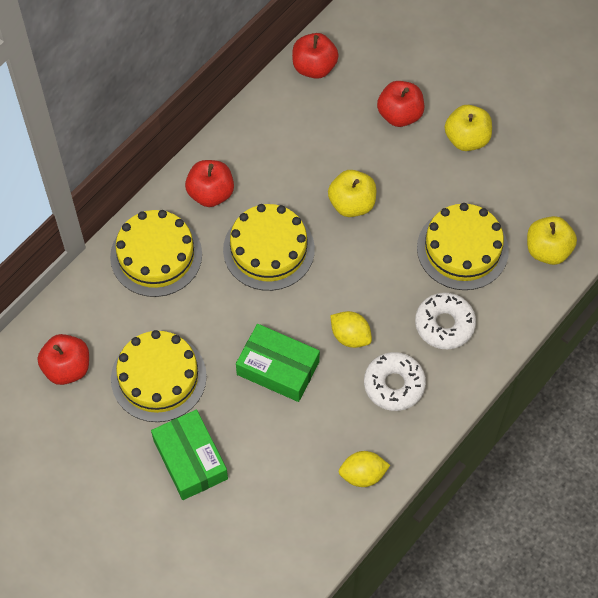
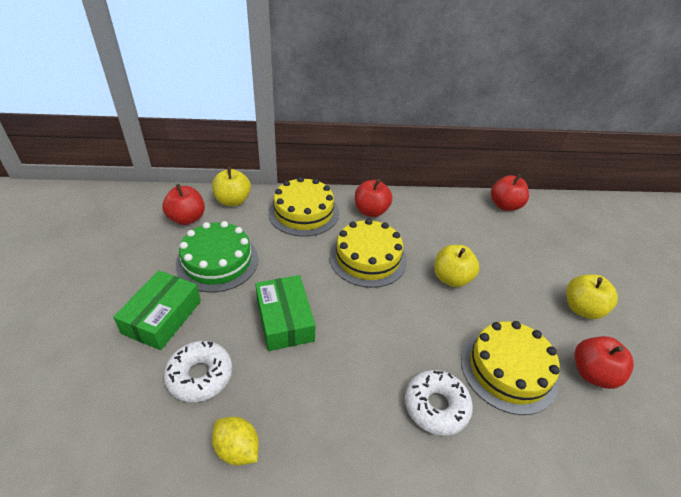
camera: 45 degrees right, 20 degrees down
(158, 377) = (217, 261): yellow cake -> green cake
(350, 336) = (355, 346): yellow lemon -> none
(394, 385) = (345, 409): white donut -> white donut (200, 376)
(399, 115) = (540, 261): red apple -> red apple (593, 373)
(547, 250) = (591, 437): yellow apple -> yellow apple (233, 201)

